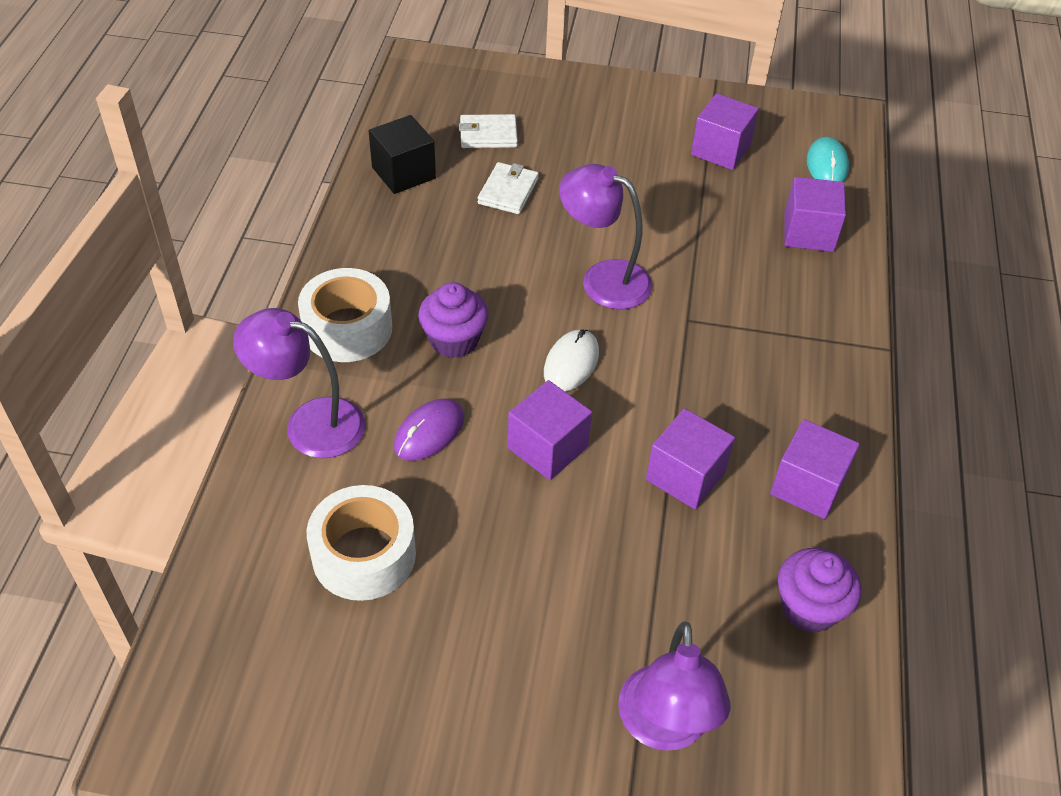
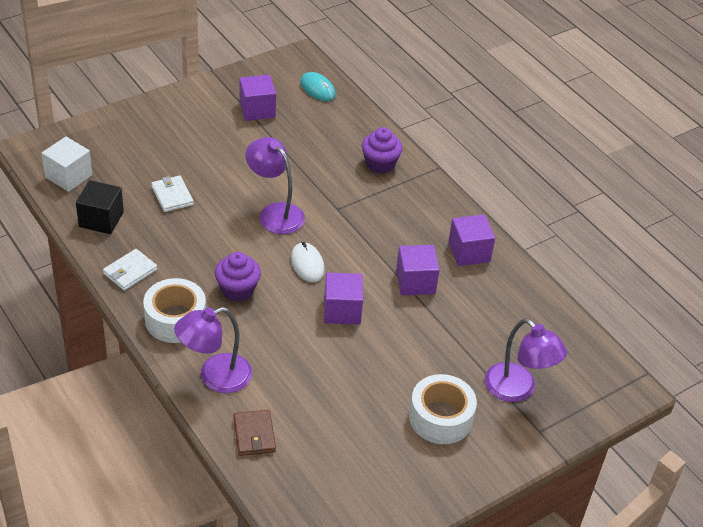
camera: 45 degrees left, 5 degrees down
(268, 523) = (254, 435): none -> brown wallet
(364, 555) = (316, 415): white tape -> white tape (440, 418)
(425, 110) = (68, 176): none -> white cube
(429, 432) = (279, 341): purple mouse -> none
(488, 134) = (123, 170): white wallet -> white wallet (130, 272)
(603, 279) = (275, 213): purple lamp -> purple lamp turned 60 degrees clockwise
(808, 232) = (346, 130): purple cube -> none
(809, 607) = (521, 302): purple cupcake -> purple cupcake (380, 164)

